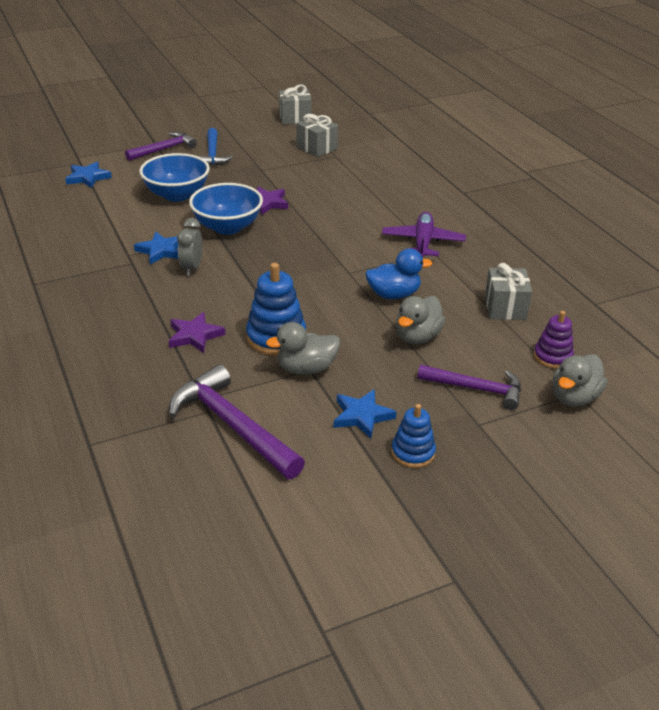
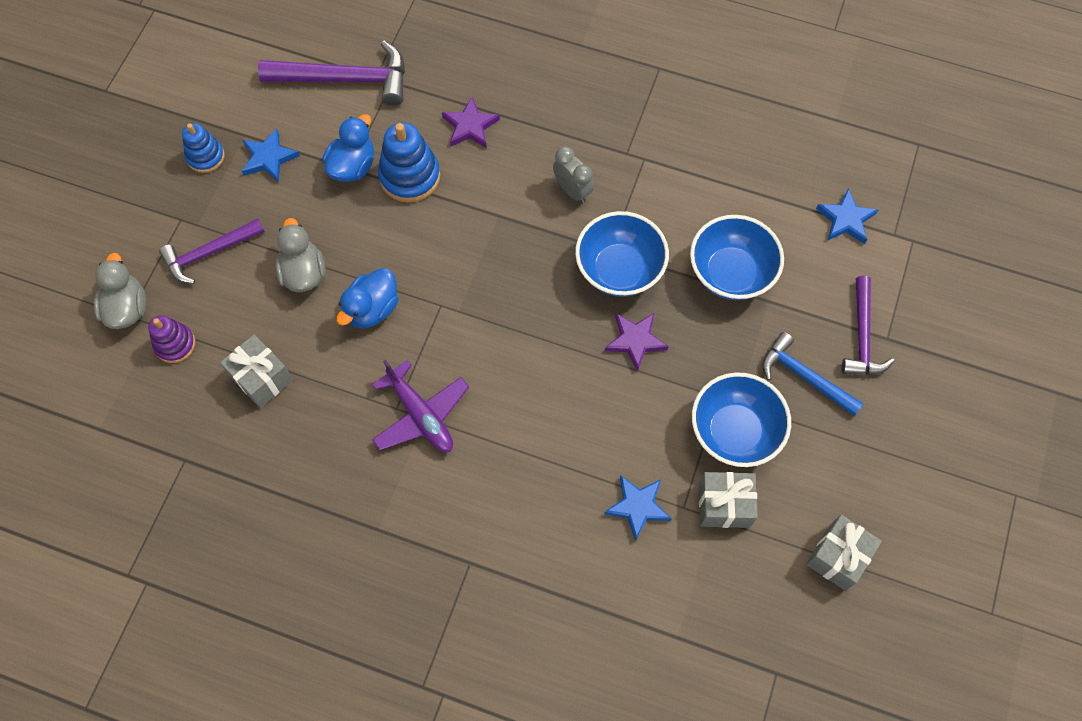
camera: 135 degrees right, 30 degrees up
(161, 251) = (626, 187): blue star -> blue star (638, 507)
(274, 159) = (734, 431): none -> blue bowl
(306, 368) = (353, 166): grey duck -> blue duck

